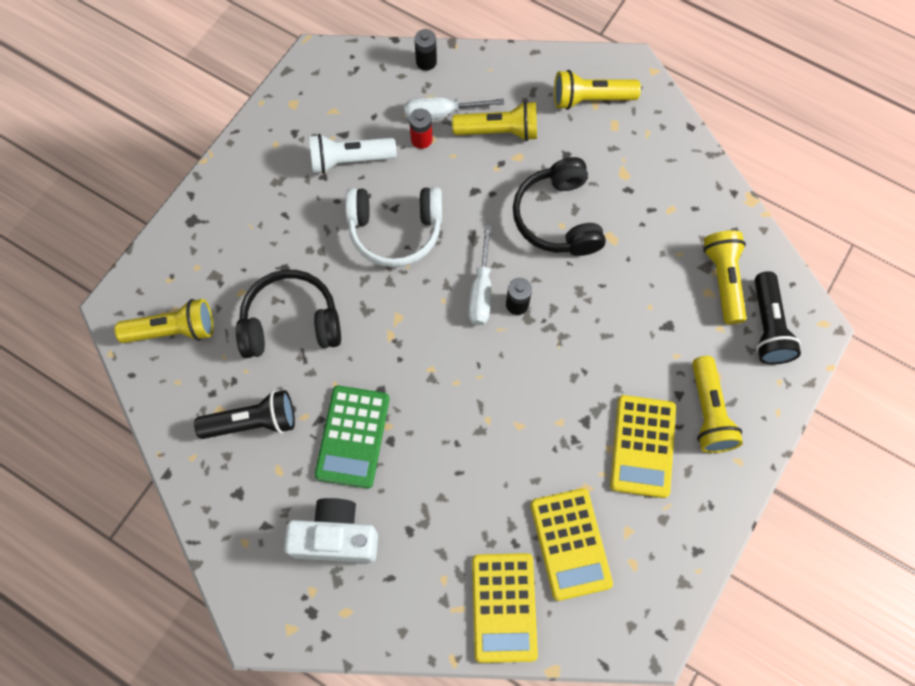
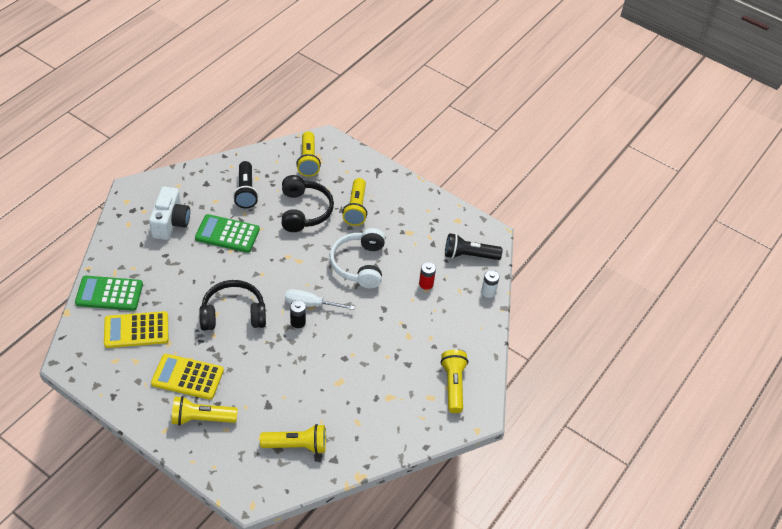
camera: 90 degrees right, 20 degrees down
(349, 160) = (413, 245): white flashlight -> none
(426, 62) = (488, 292): black battery -> white battery
(440, 113) = (446, 296): white screwdriver -> none
(499, 131) = (429, 327): yellow flashlight -> yellow flashlight (356, 208)
(504, 607) = (109, 294): yellow calculator -> green calculator
(557, 218) = (358, 352): black headphones -> black headphones (233, 314)
(767, 326) = (256, 467): black flashlight -> black flashlight (469, 255)

